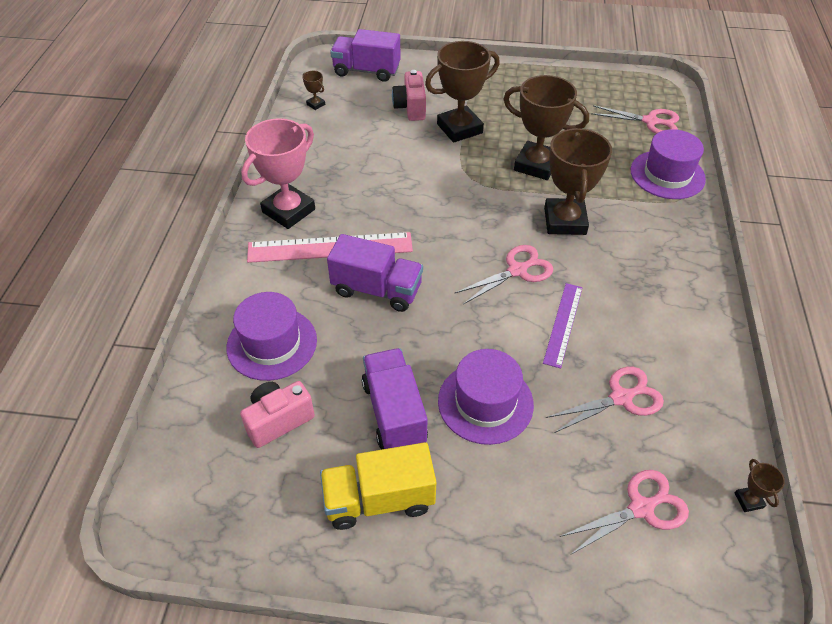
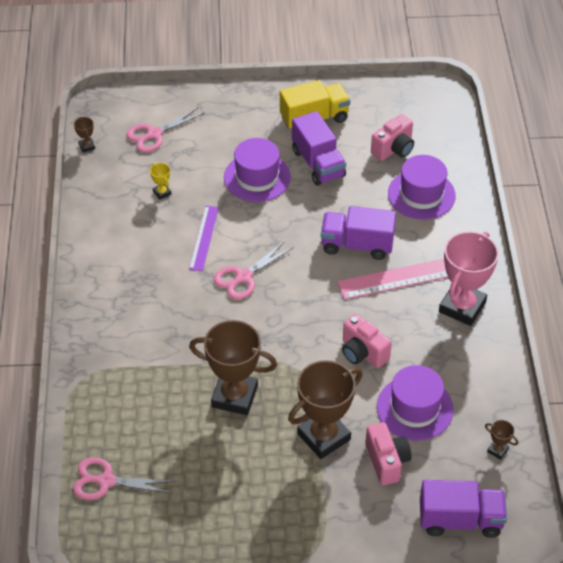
camera: 170 degrees right, 0 degrees up
(405, 184) = (362, 353): none -> pink camera
(565, 221) = (204, 332): brown trophy -> none
(621, 397) = (162, 192): pink scissors -> yellow trophy
(667, 174) = (98, 403): purple hat -> purple hat (414, 408)

